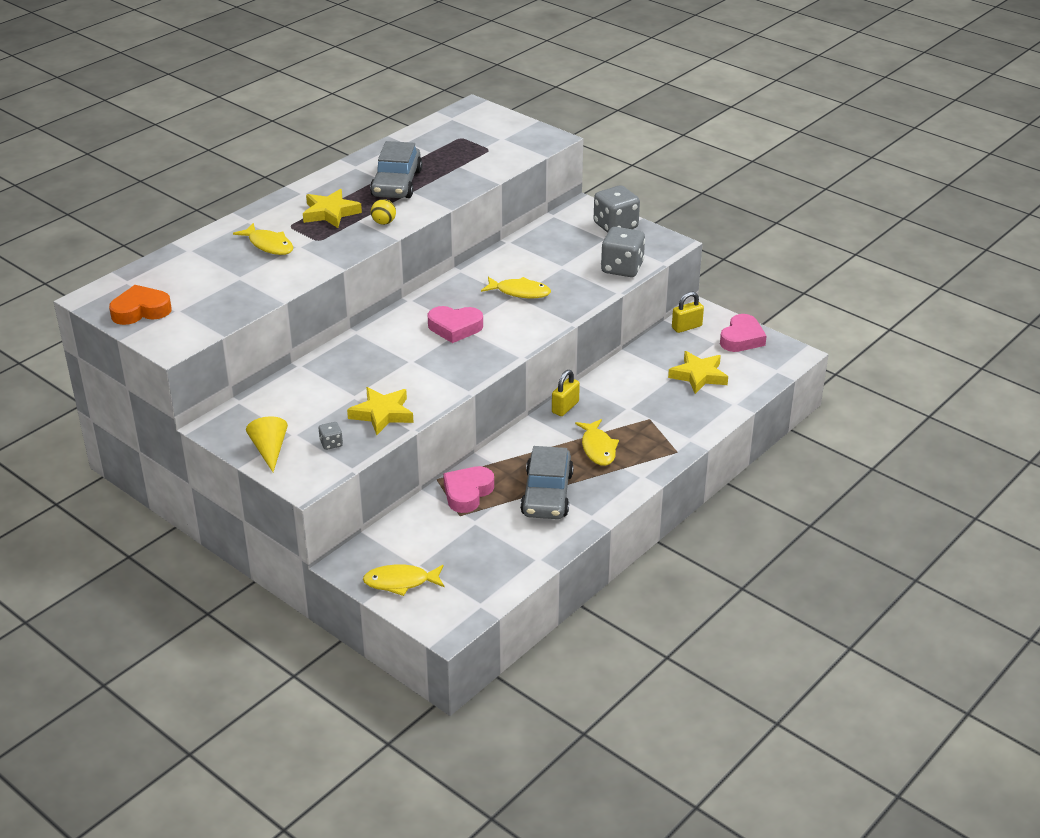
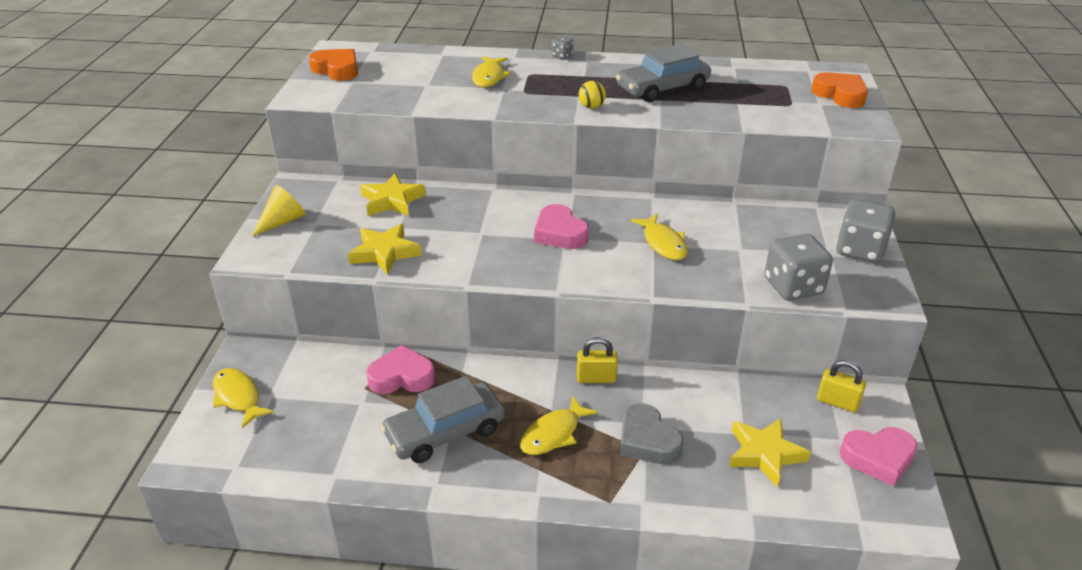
camera: 55 degrees right, 0 degrees up
(330, 213) = (572, 81): yellow star -> yellow star (392, 200)
(331, 443) = (317, 246): grey dice -> grey dice (562, 55)
(501, 126) = (840, 95): none -> orange heart
(643, 413) = (647, 441): none -> grey heart

